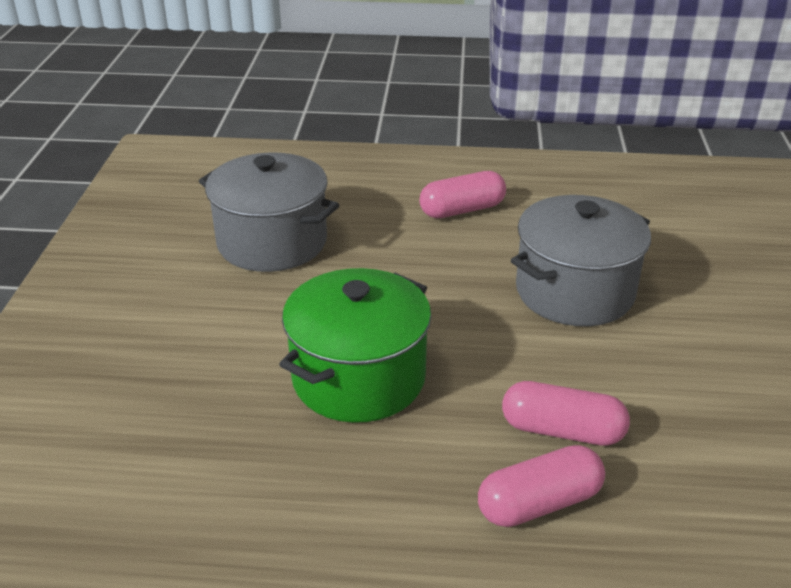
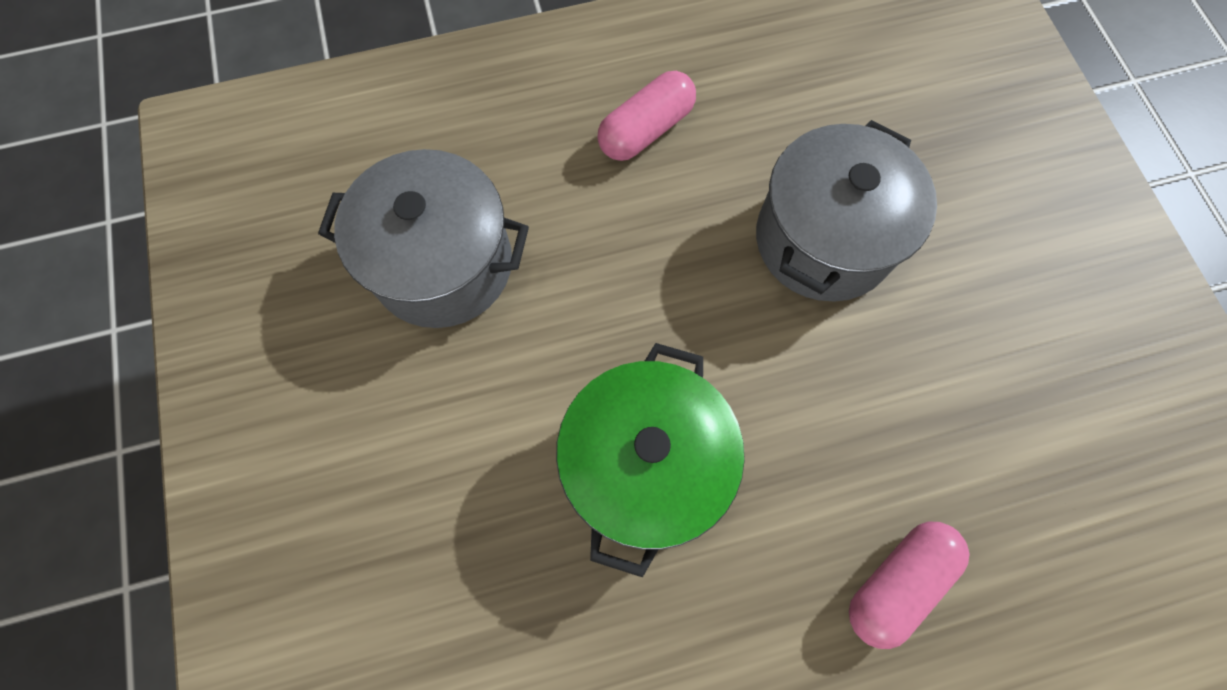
camera: 20 degrees left, 35 degrees up
(562, 430) = (883, 469): pink capsule -> none

